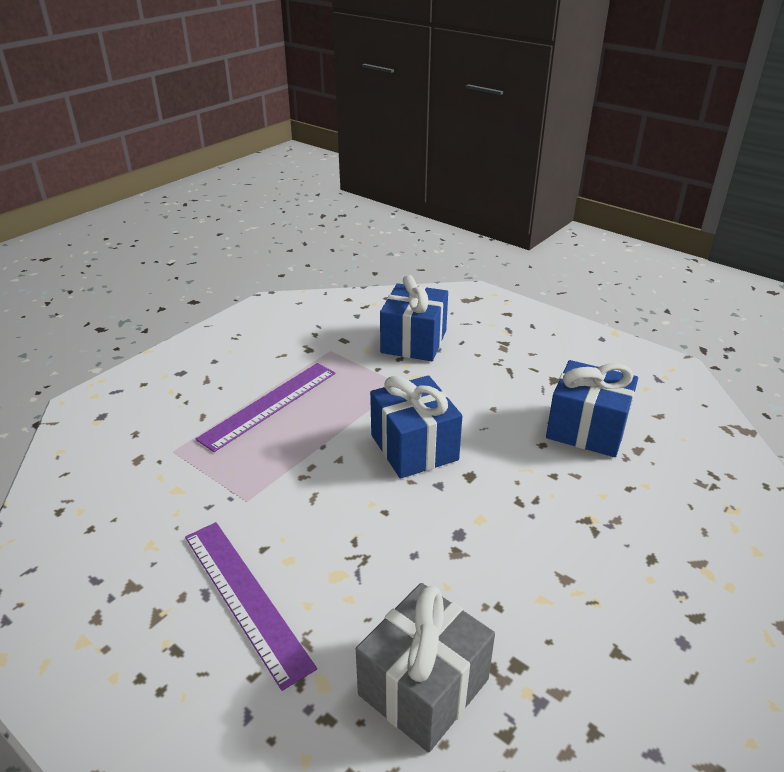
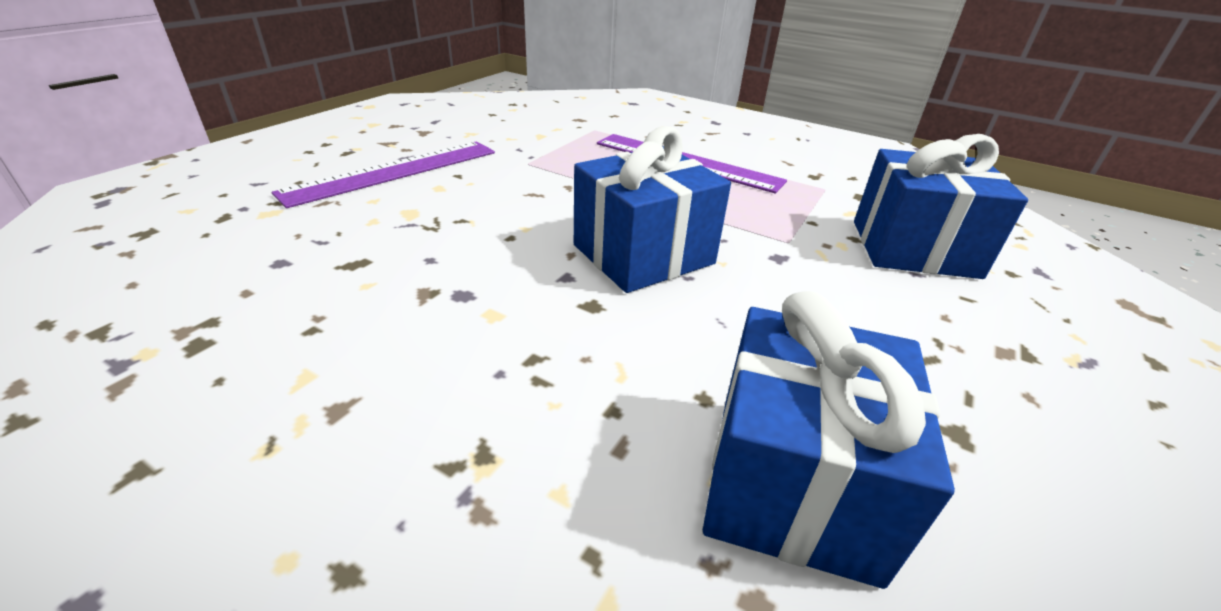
camera: 80 degrees right, 0 degrees up
(423, 687) = (218, 269): grey gift -> none

